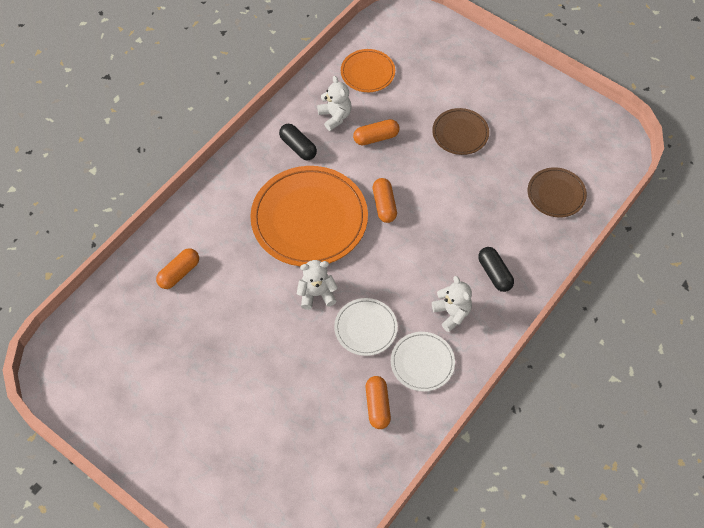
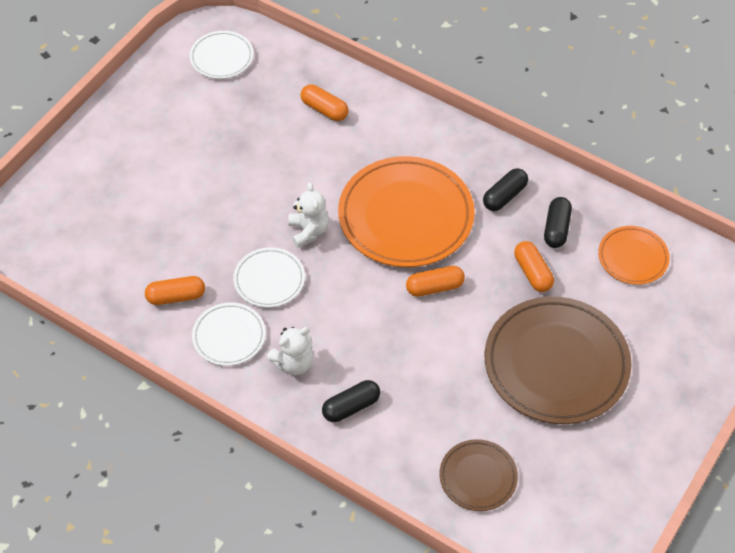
camera: 85 degrees right, 5 degrees down
(93, 360) = (221, 57): none -> white plate
(335, 116) = (556, 229): white teddy bear -> black capsule
(460, 133) = (556, 363): brown plate -> brown plate, size x1.96

